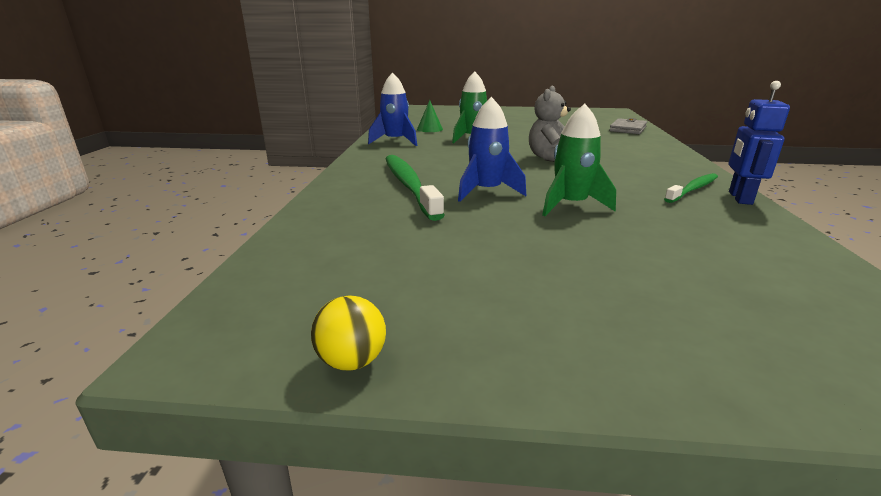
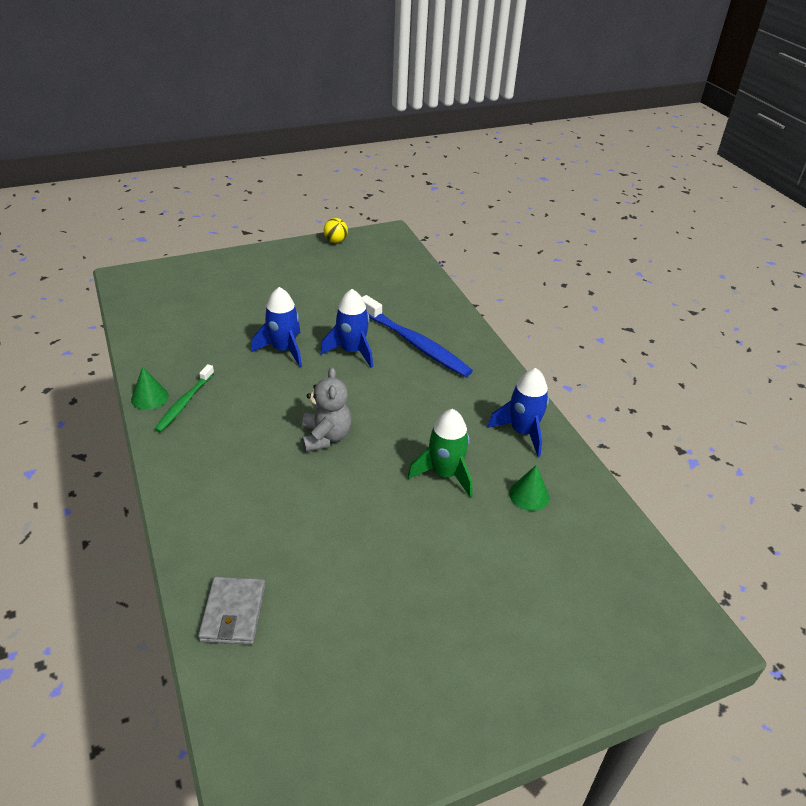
camera: 150 degrees right, 15 degrees up
(409, 185) = (415, 343): green toothbrush -> blue toothbrush
(570, 205) = (284, 350): green rocket -> blue rocket
(739, 198) = (149, 397): blue robot -> green cone

